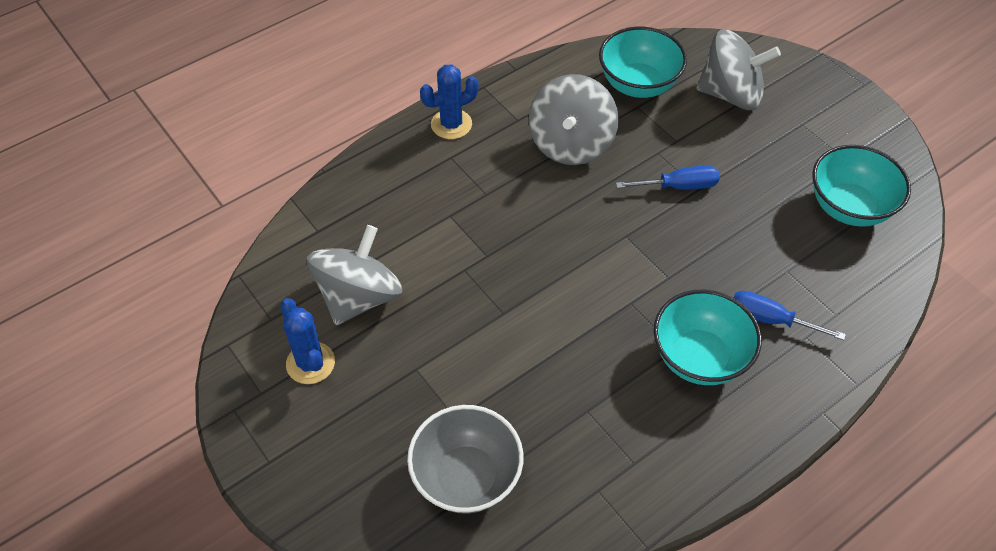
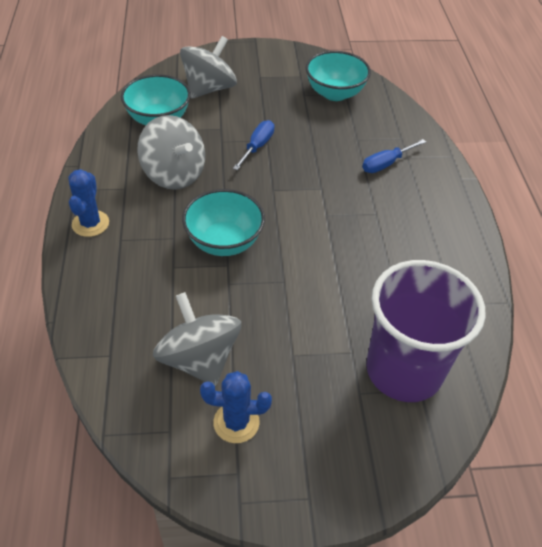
camera: 60 degrees left, 5 degrees down
(466, 477) = (404, 370): grey bowl -> purple cup
(699, 357) = (390, 207): turquoise bowl -> turquoise bowl (224, 242)

